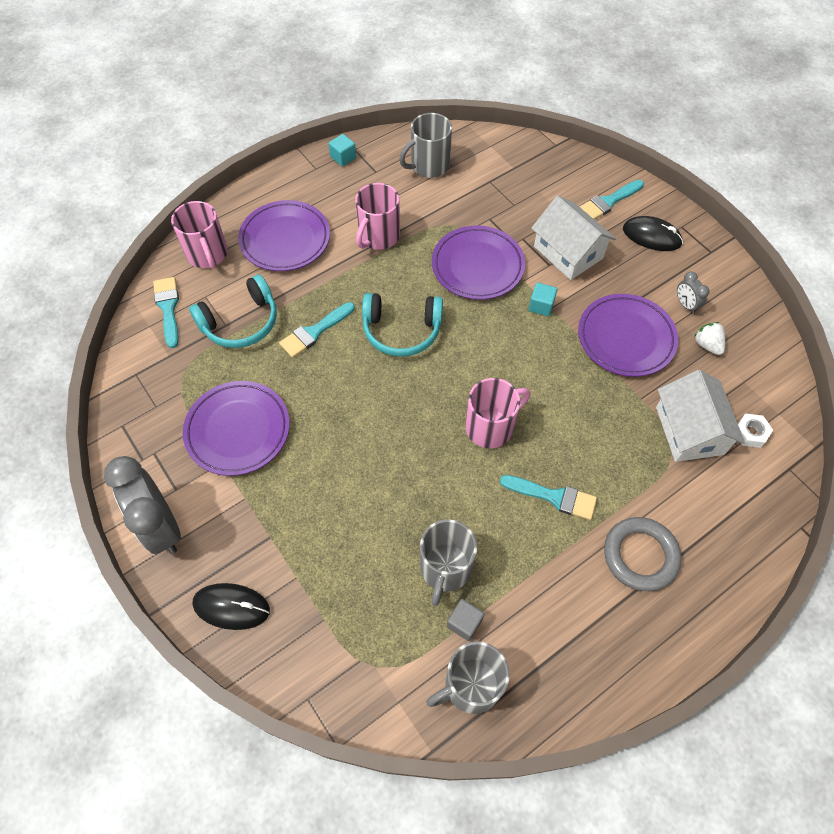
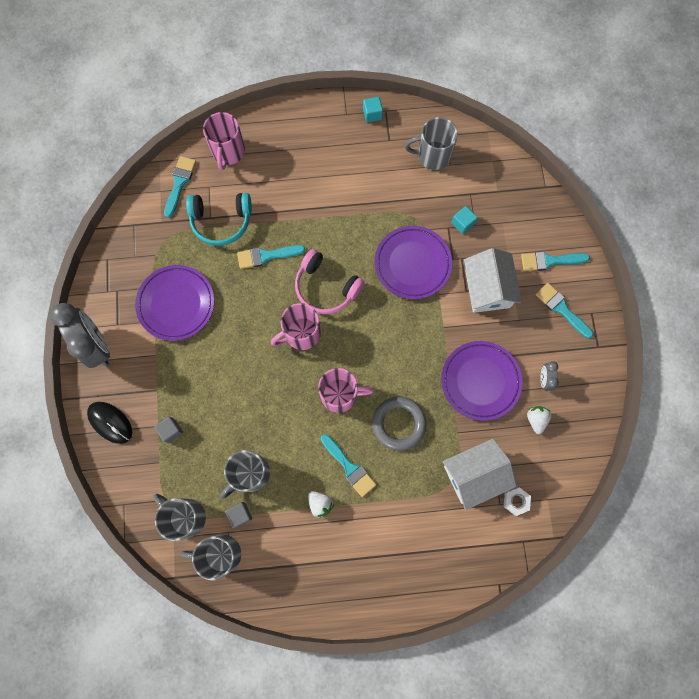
camera: 30 degrees right, 15 degrees up
(161, 526) = (96, 345): grey clock -> grey clock turned 150 degrees clockwise
(285, 239) = (288, 167): purple plate -> none
(316, 573) = (171, 430): none -> grey cube
(378, 236) = (356, 200): pink mug -> pink mug (301, 334)
(398, 665) = (186, 516): none -> grey mug
(401, 330) = (326, 287): turquoise headphones -> pink headphones
(541, 306) = (437, 322): turquoise cube -> turquoise cube (462, 223)
(549, 555) = (320, 504): none -> white strawberry
(640, 555) = (378, 538): grey ring -> grey ring (398, 424)
(651, 236) = (561, 309): black mouse -> turquoise brush
(689, 430) = (474, 475): white house -> white house turned 45 degrees clockwise

